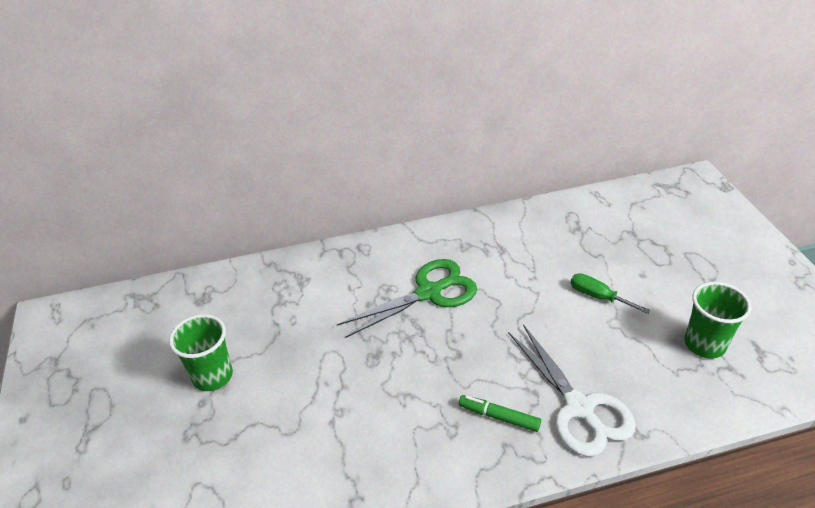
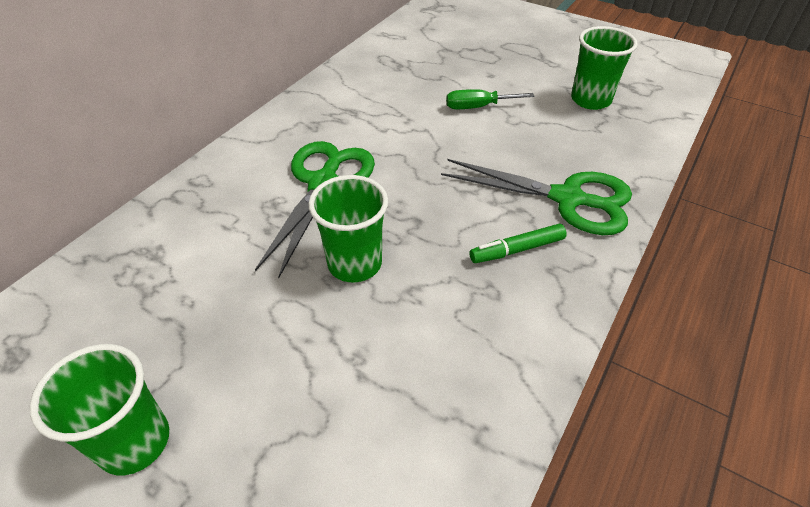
camera: 45 degrees left, 5 degrees up
(393, 357) = (354, 263): none -> green cup
(579, 408) = (568, 199): white scissors -> green scissors

